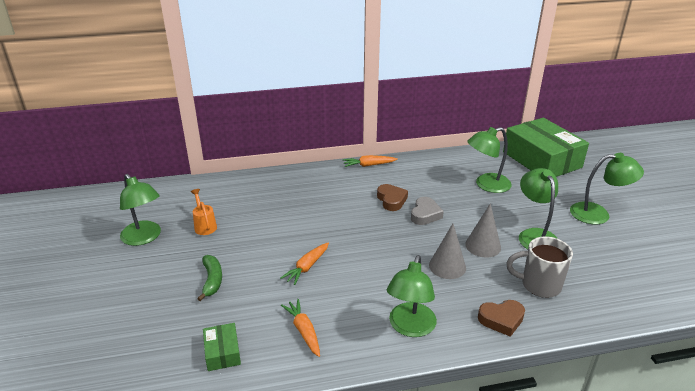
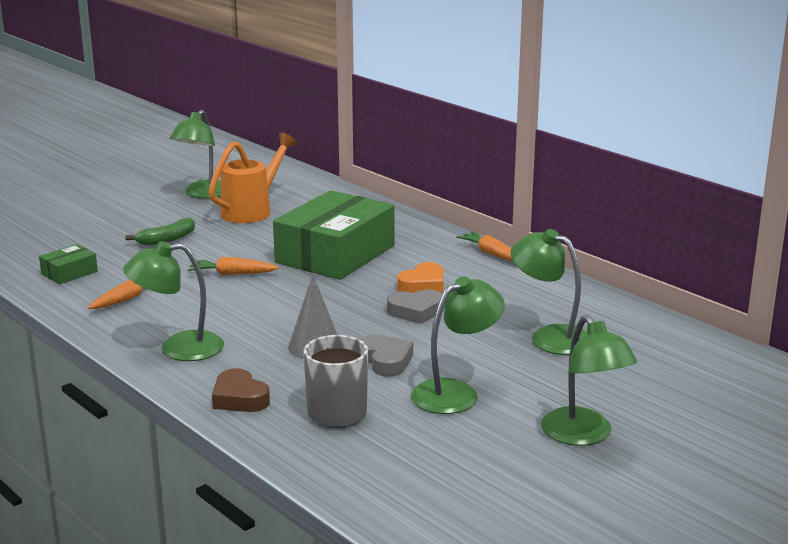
camera: 60 degrees right, 10 degrees down
(204, 225) = (252, 210): orange watering can -> orange watering can, size x1.80
(391, 200) = (423, 285): brown heart -> orange heart
(483, 246) = (386, 361): grey cone -> grey heart
(541, 159) = (699, 366): green box -> green box (335, 254)

